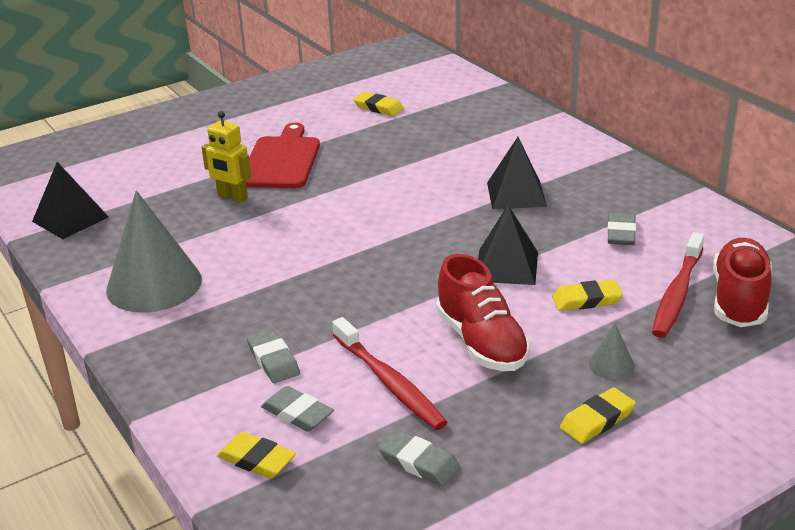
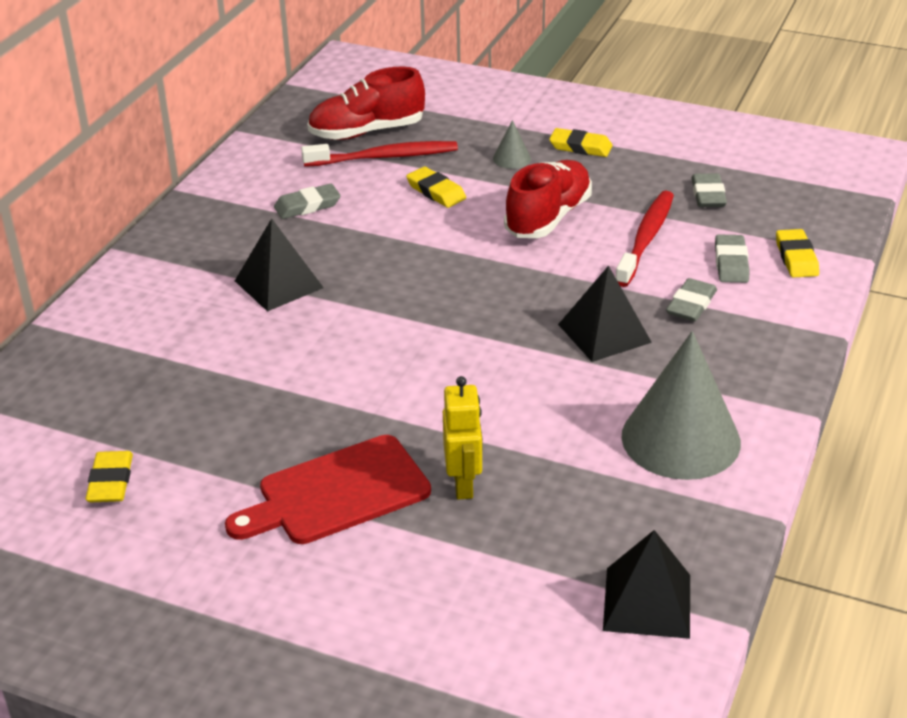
camera: 125 degrees left, 5 degrees up
(506, 266) = (423, 244): black pyramid -> black pyramid (604, 333)

